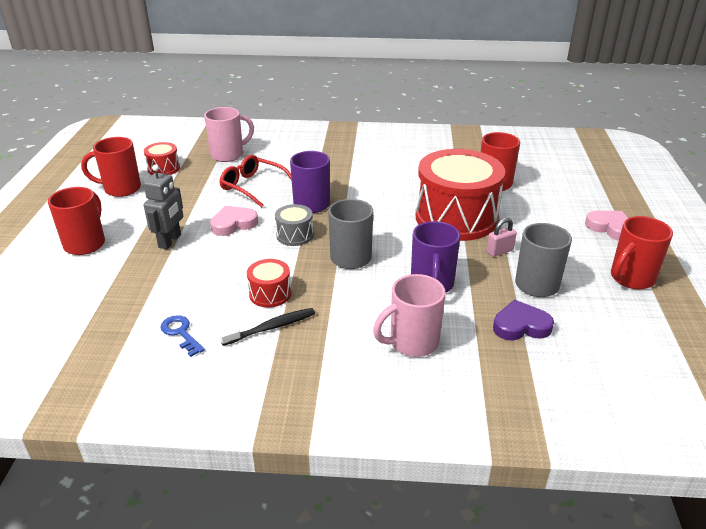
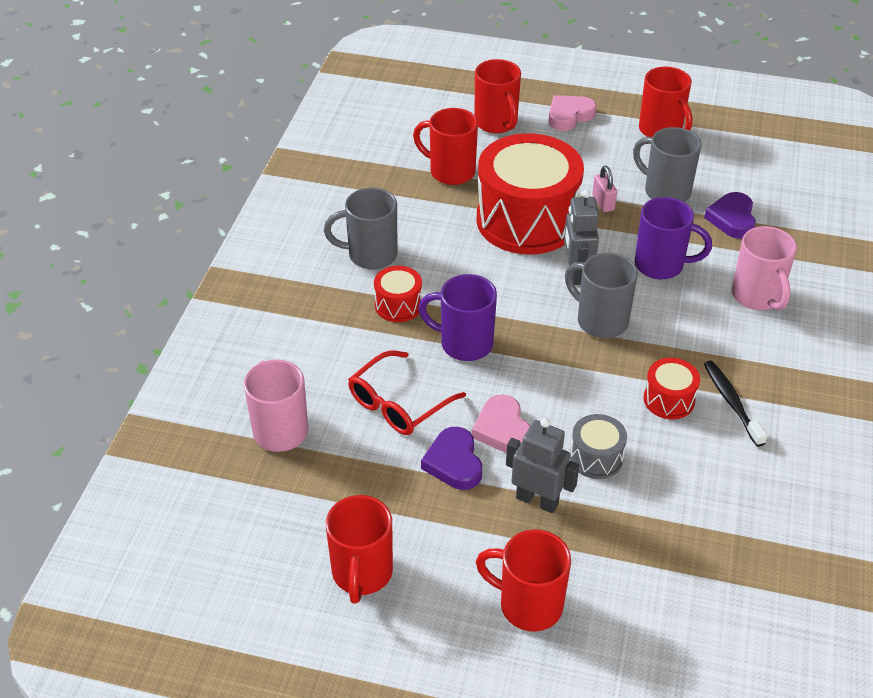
camera: 80 degrees left, 10 degrees up
(163, 168) = (303, 517): red drum -> red drum (398, 305)
(181, 333) = (740, 483): blue key -> none
(203, 209) = (454, 463): none -> purple heart
(295, 235) = (543, 368): grey drum -> grey drum (596, 457)
(387, 164) = (370, 255): none -> grey mug
(403, 243) = (576, 273): none -> grey robot
(570, 196) = (496, 123): none -> red mug

